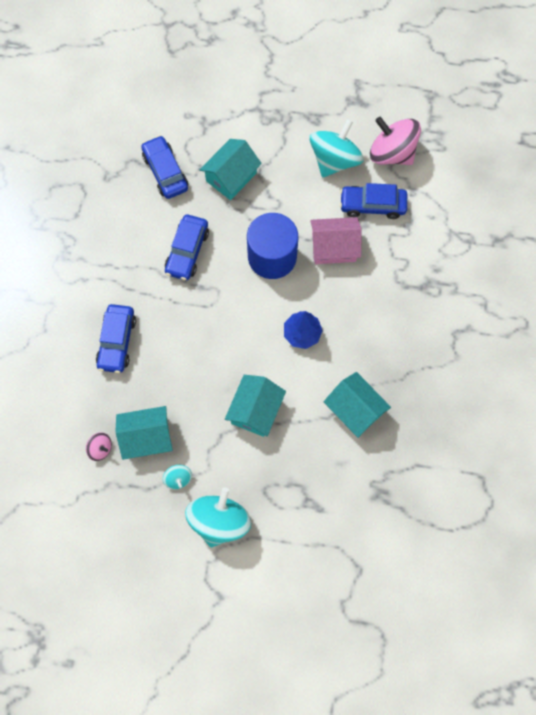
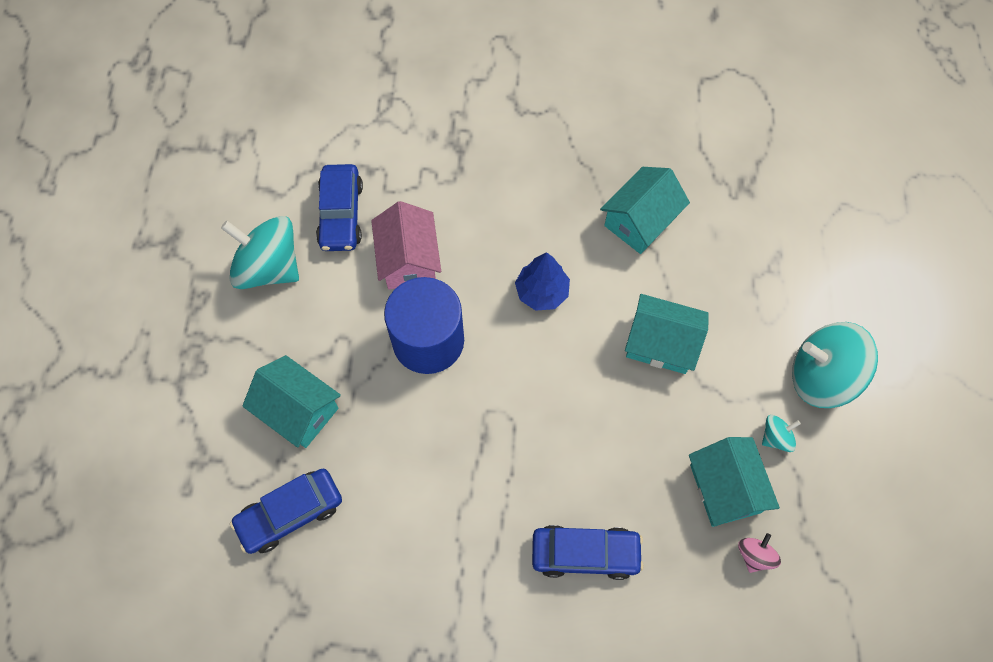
camera: 95 degrees left, 5 degrees down
(187, 251) = (427, 463): blue car -> none
(392, 153) = (258, 194): pink spinning top -> none

